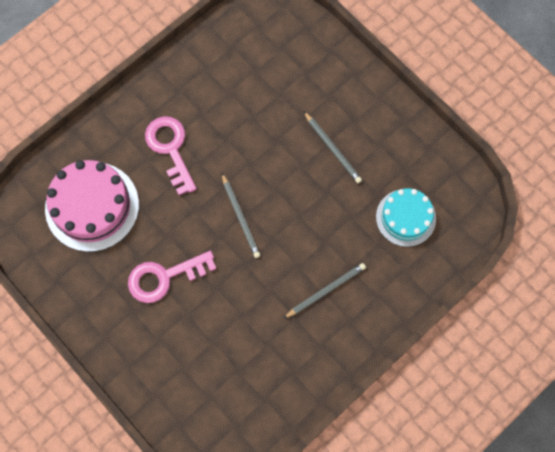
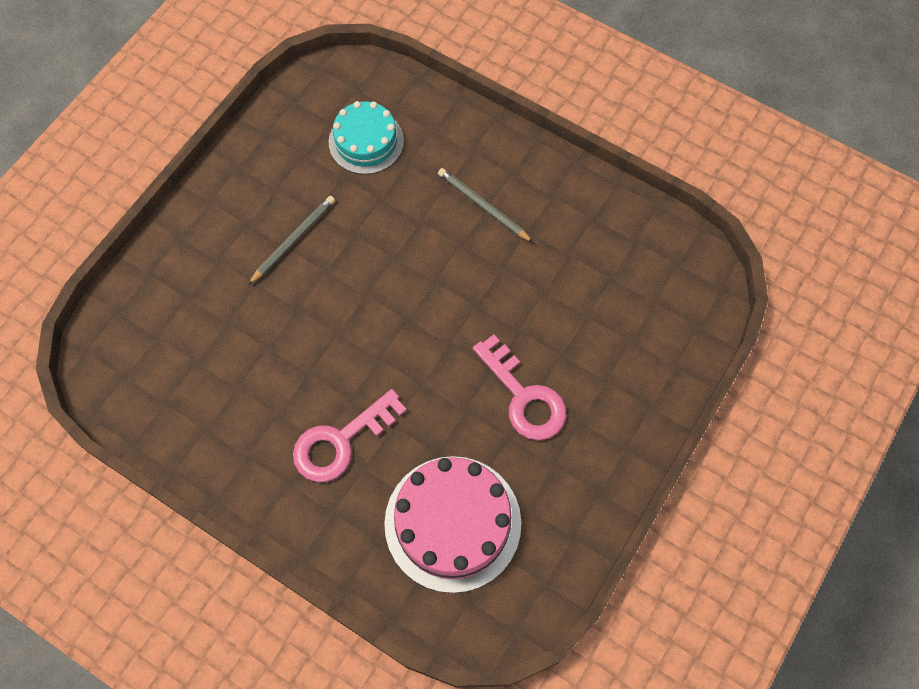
camera: 105 degrees left, 5 degrees down
(240, 217) = (416, 325): grey pencil -> none

